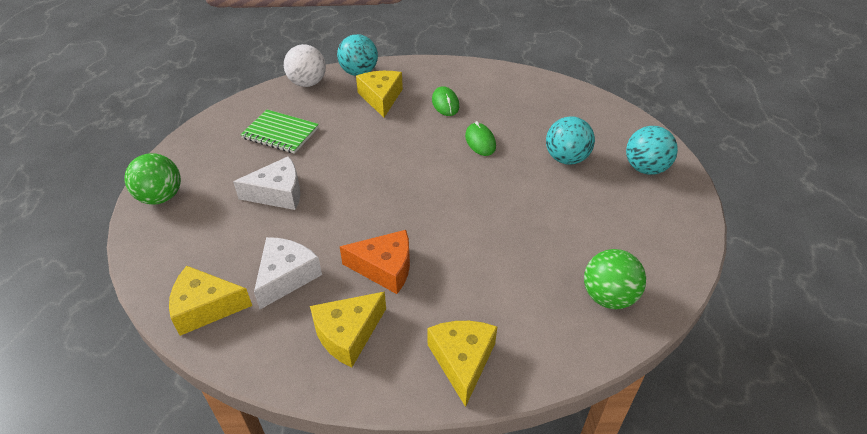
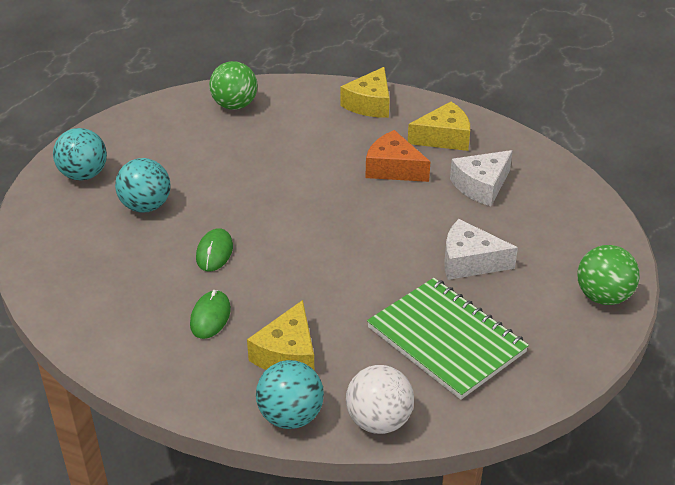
camera: 155 degrees left, 5 degrees down
(205, 307) = (555, 183): yellow cheese -> none
(280, 133) = (446, 340): green notebook -> green notebook, size x1.52

